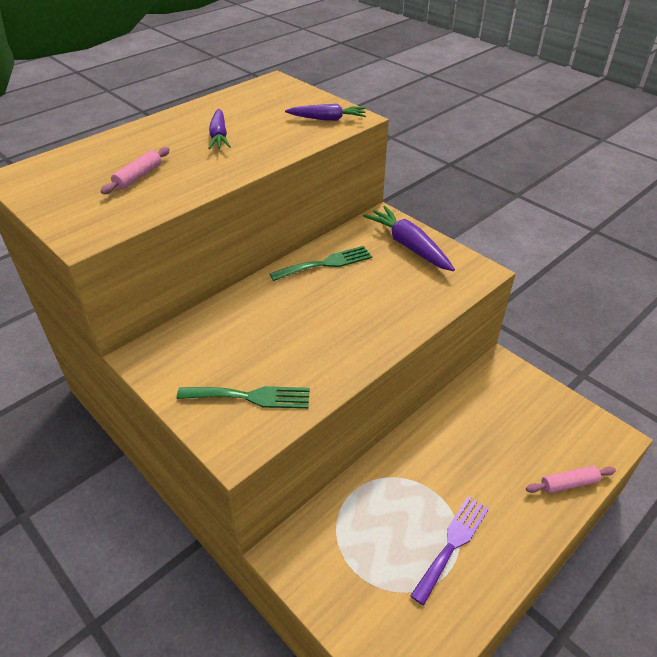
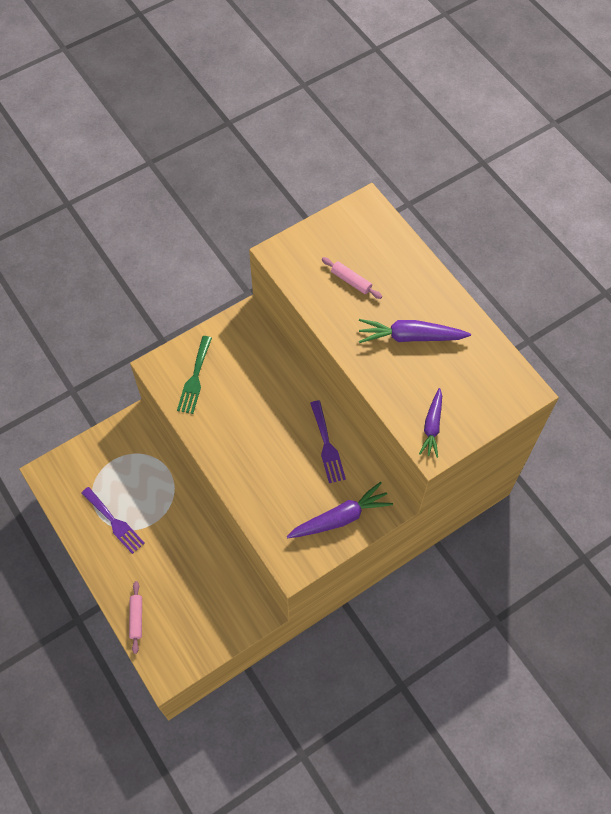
camera: 100 degrees right, 20 degrees up
(219, 136) = (410, 337): purple carrot -> purple carrot, size x1.52
(326, 263) = (327, 445): green fork -> purple fork

